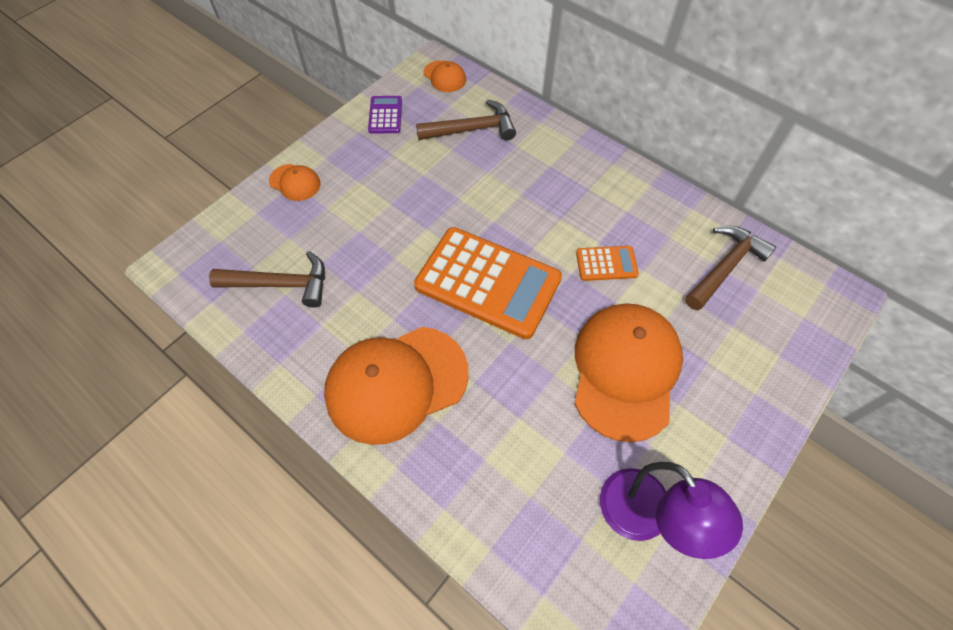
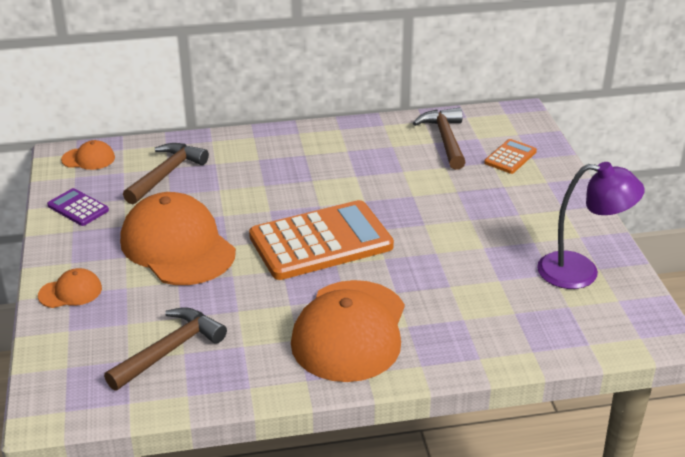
camera: 50 degrees left, 25 degrees down
(606, 264) = (378, 182): orange calculator -> orange calculator (510, 157)
(625, 371) = (470, 221): orange cap -> orange cap (177, 246)

